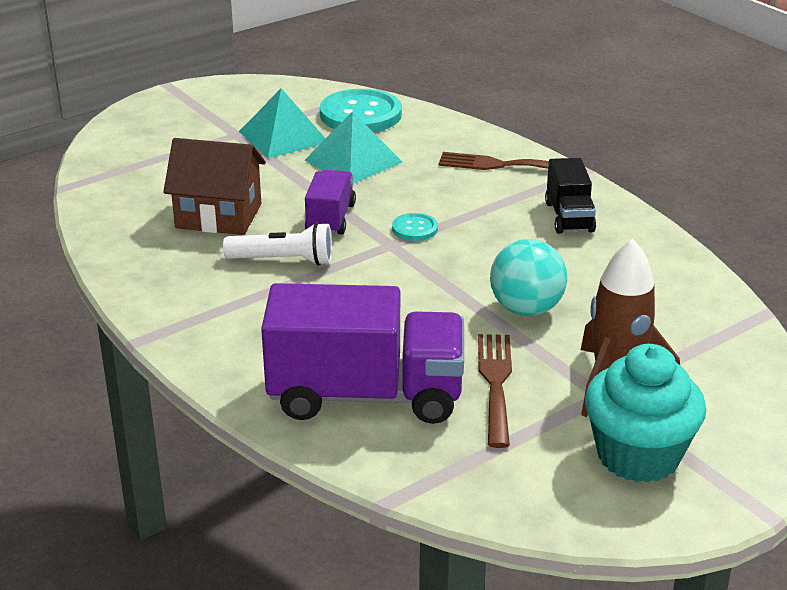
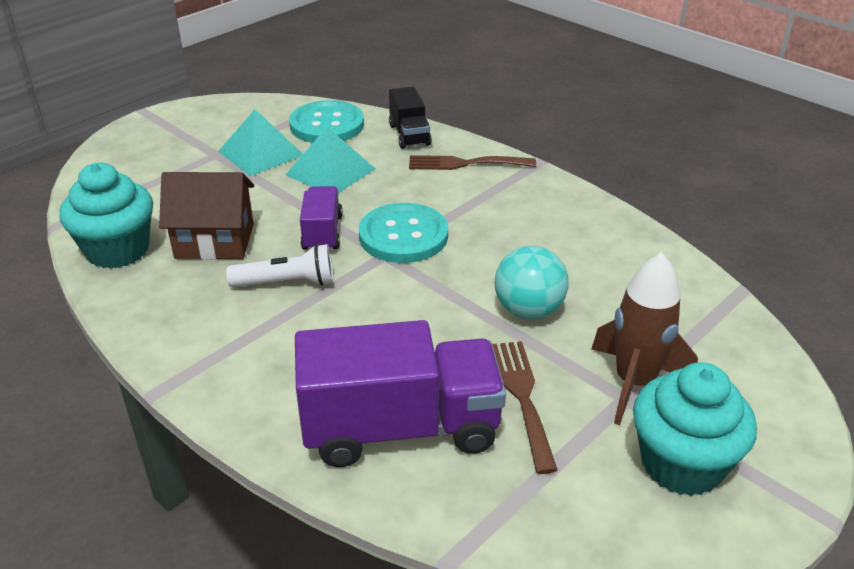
camera: 10 degrees left, 5 degrees up
(120, 215) = (118, 250): none -> turquoise cupcake
(415, 229) = (403, 236): turquoise button -> turquoise button, size x2.08
(569, 217) = (539, 209): black truck -> black truck (409, 135)

